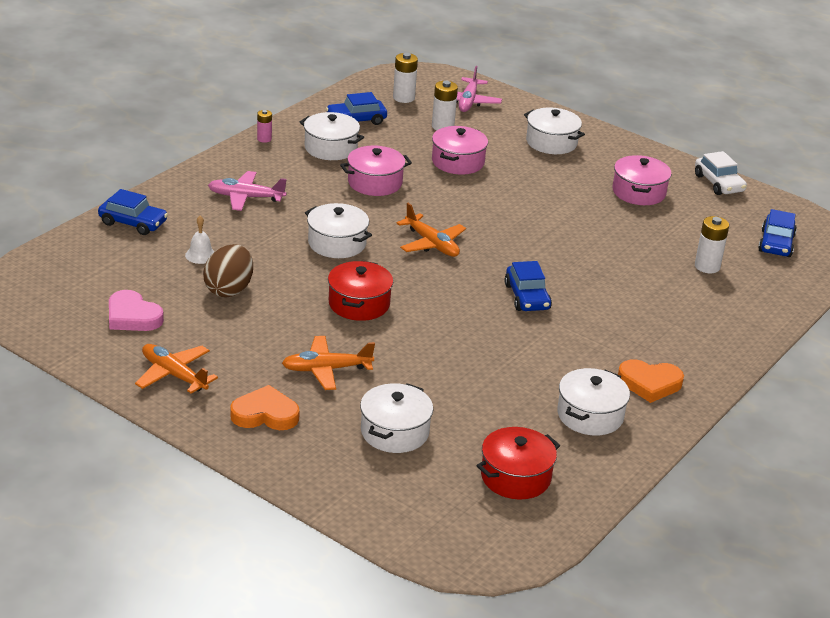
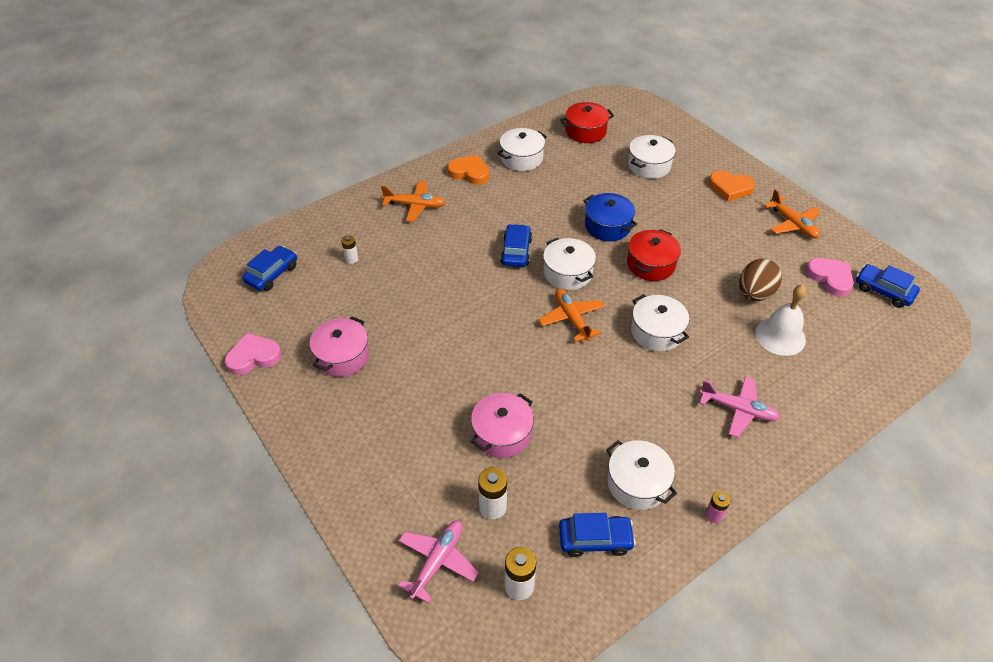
camera: 160 degrees left, 15 degrees up
(133, 223) = (848, 388): blue car -> blue car (883, 291)
(200, 255) = (780, 336): white bell -> white bell, size x1.81
(326, 369) = (685, 213): orange plane -> orange plane (415, 205)
(375, 183) = (601, 412): pink pot -> none
(427, 339) = (607, 226): none -> blue pot
(551, 142) = (381, 453): white pot -> white pot (567, 273)
(707, 266) = (351, 259): white battery -> white battery, size x0.62
(719, 183) = (253, 357): white car -> pink heart

